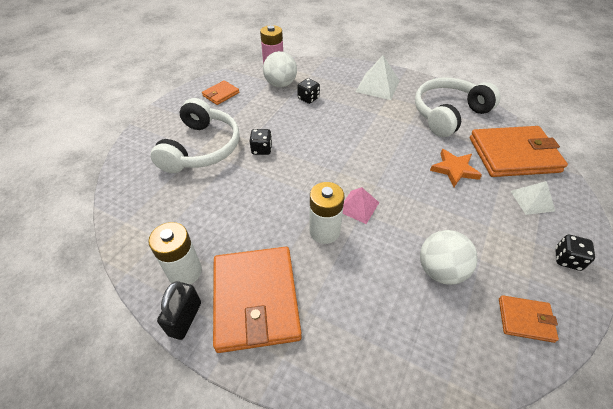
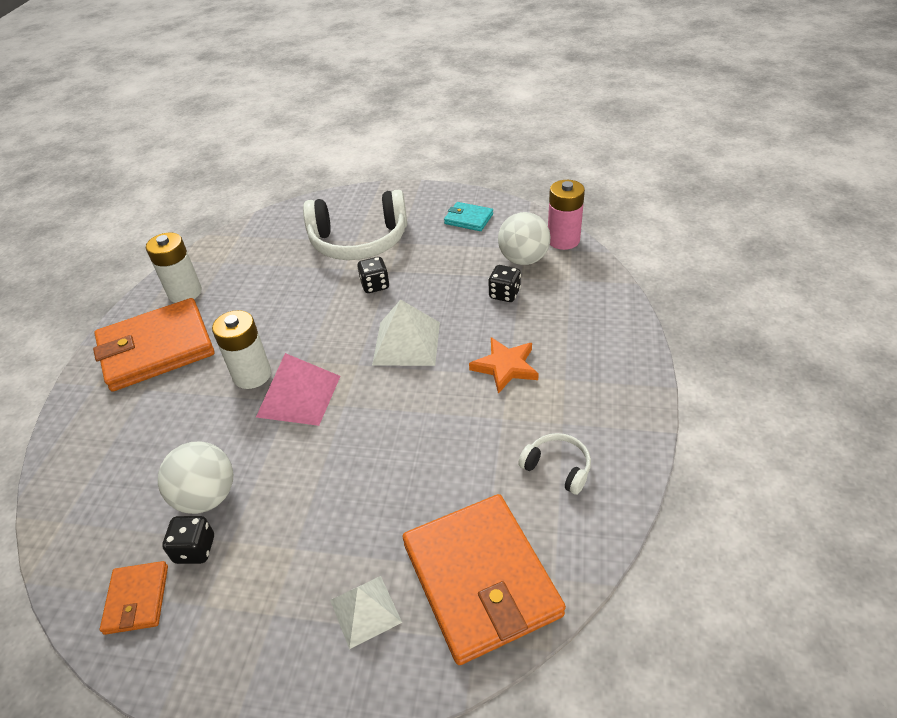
camera: 75 degrees right, 5 degrees down
(185, 319) = (135, 311): black padlock -> none
(221, 94) = (468, 219): orange wallet -> turquoise wallet
(358, 206) = (299, 396): pink pyramid -> pink pyramid, size x1.54
(377, 86) = (587, 360): white pyramid -> white pyramid (406, 343)
(448, 114) = (557, 468): white headphones -> white headphones, size x0.46
(454, 169) = (407, 492): orange star -> orange star (505, 367)
(567, 259) = (244, 661): black dice -> black dice (195, 549)

